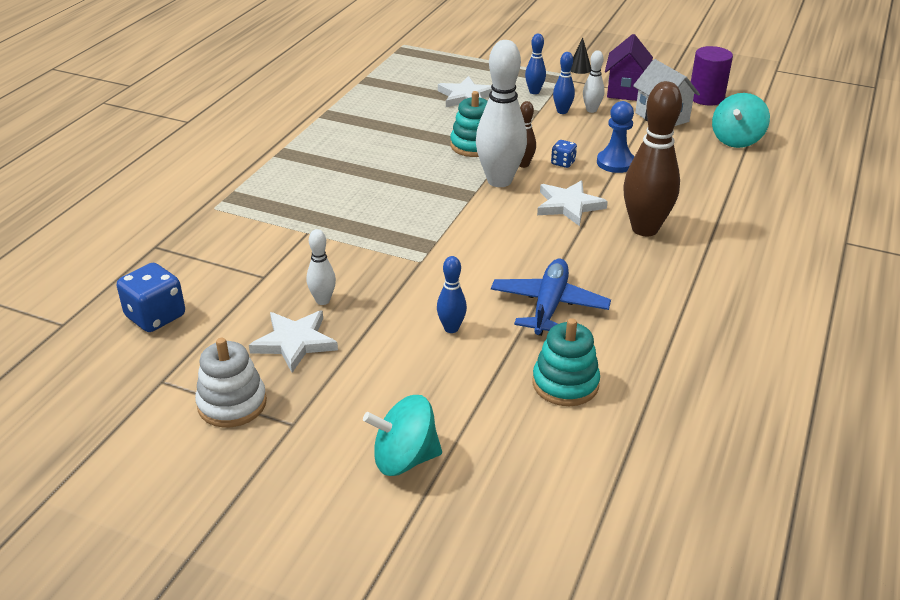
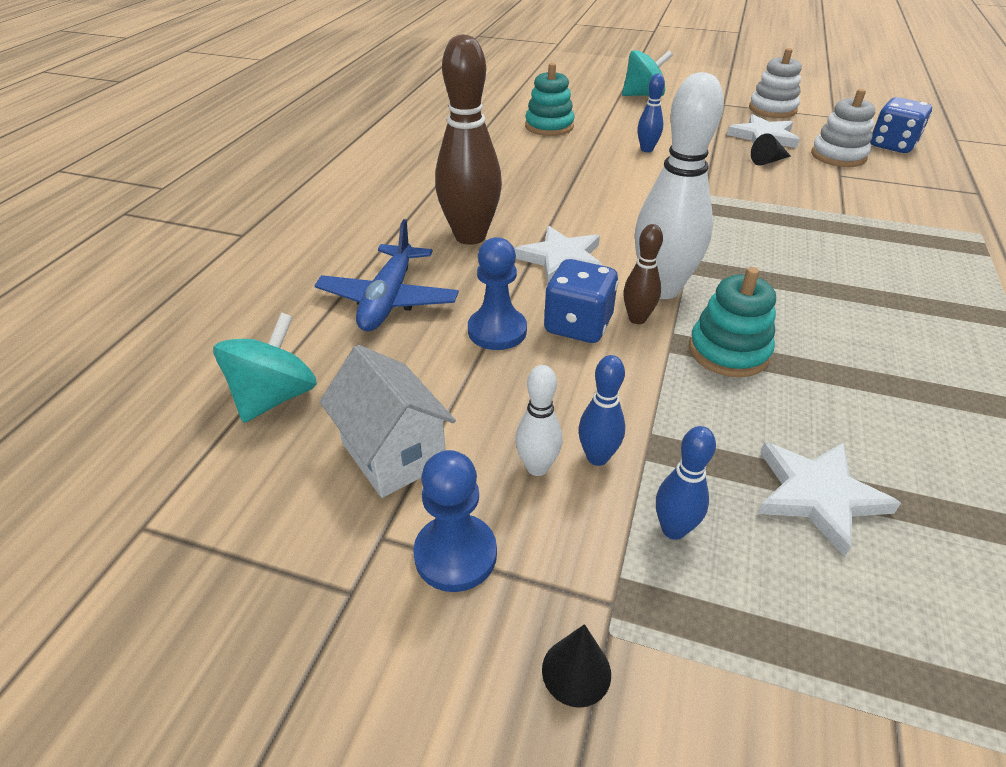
camera: 175 degrees right, 5 degrees up
(237, 303) = (838, 156): none -> white stacking toy
(323, 300) = (768, 161): white bowling pin -> black cone
(549, 305) = (569, 167): blue plane -> blue plane (389, 299)
(563, 163) = (578, 325): blue dice -> blue dice, size x1.86
(625, 91) = (455, 554): purple house -> blue pawn
(706, 98) = (267, 539): purple cylinder -> none

